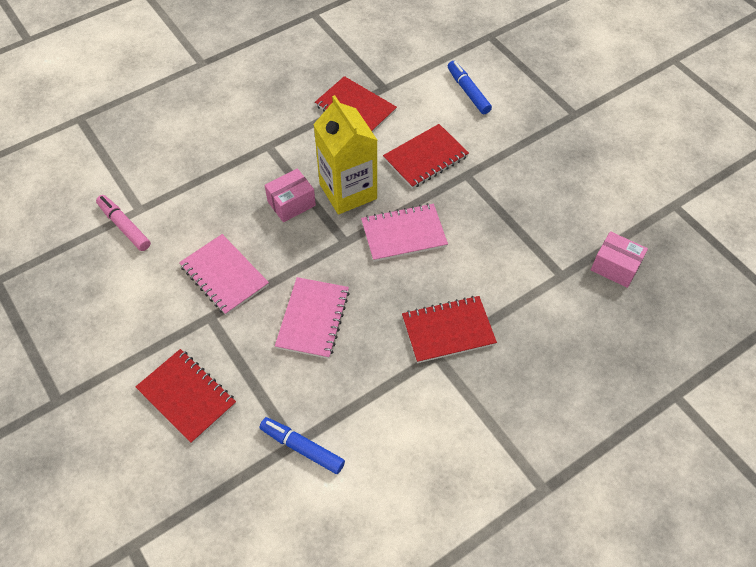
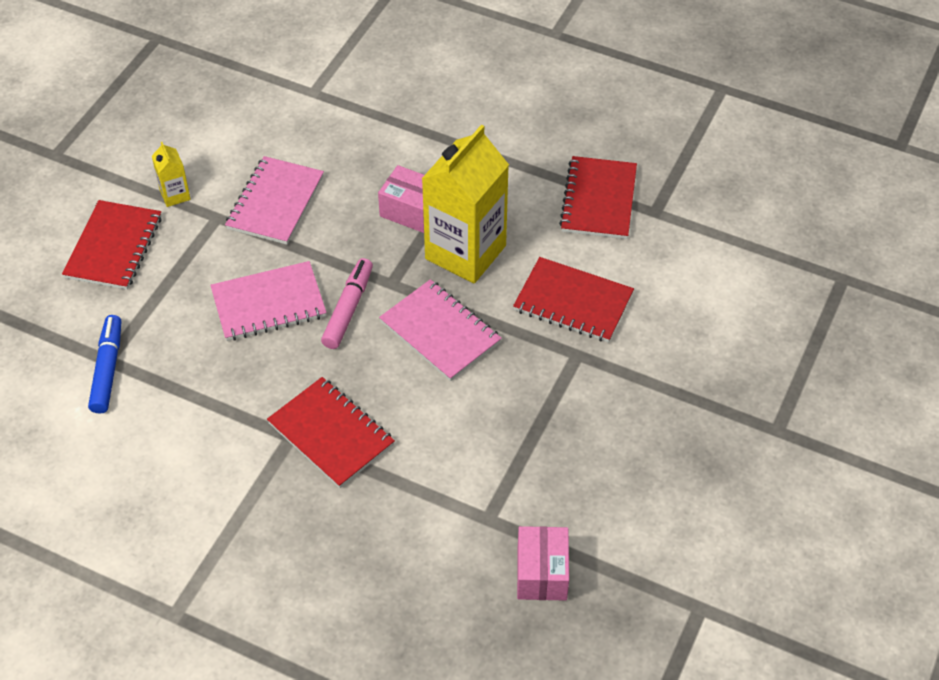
camera: 60 degrees right, 5 degrees down
(124, 227) = (283, 93): pink marker -> pink marker (348, 309)
(167, 335) = (175, 195): none -> yellow carton
(468, 92) = (720, 298): blue marker -> none

